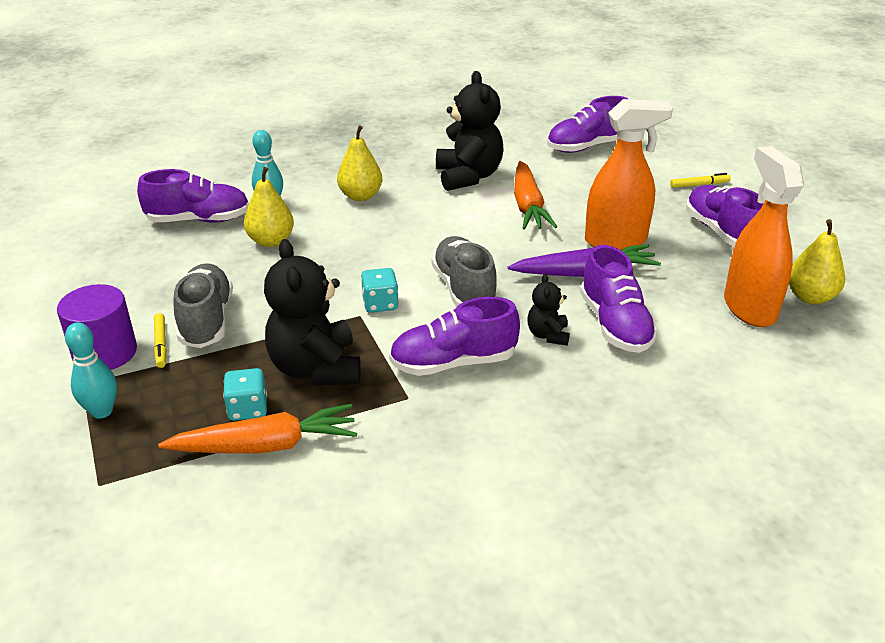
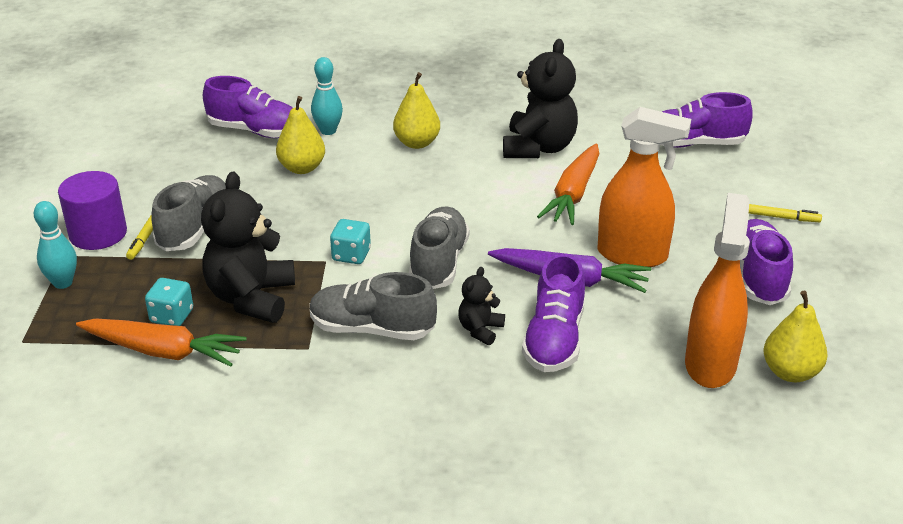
camera: 25 degrees right, 0 degrees up
(453, 363) = (372, 329): purple shoe -> grey shoe

